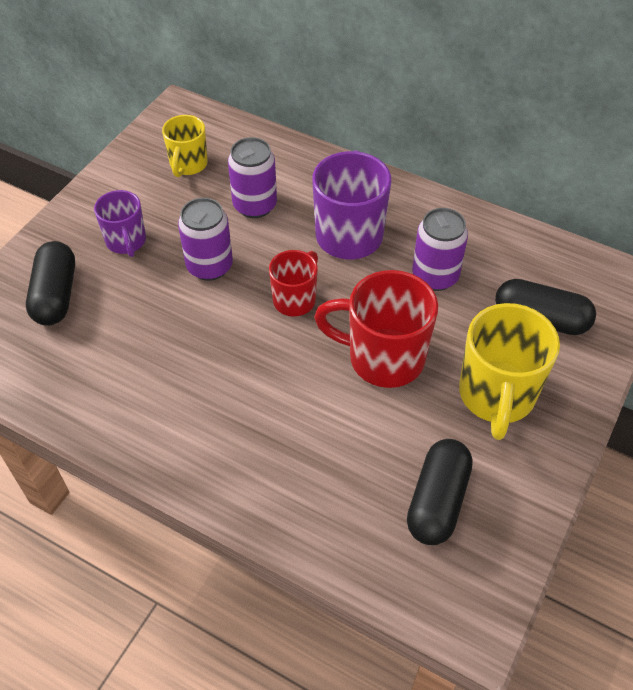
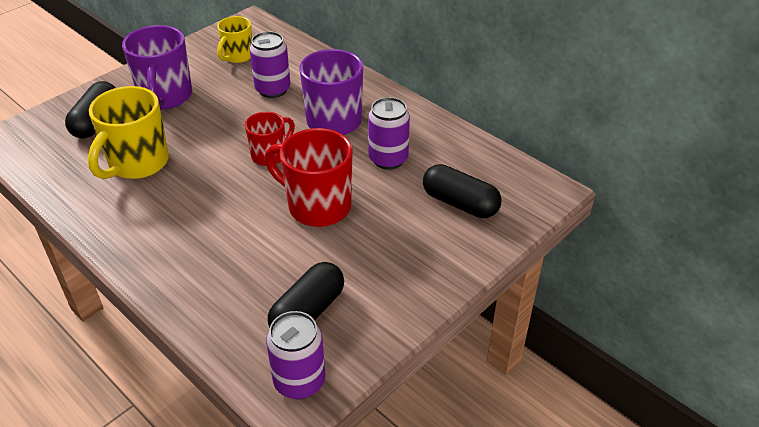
camera: 15 degrees right, 10 degrees down
(126, 242) = (165, 97): purple mug -> purple mug, size x1.67
(209, 266) = (217, 123): purple can -> purple can (299, 381)
(496, 396) = (395, 250): yellow mug -> yellow mug (137, 164)

